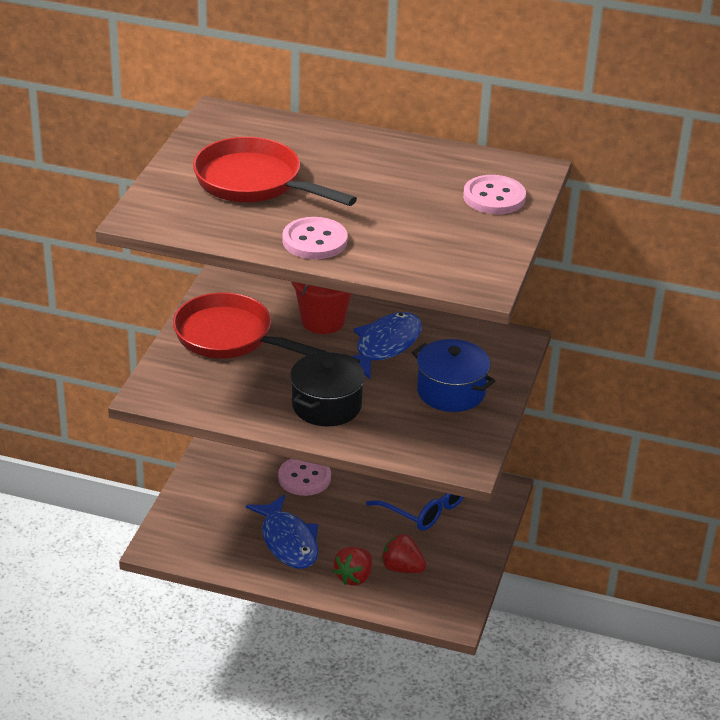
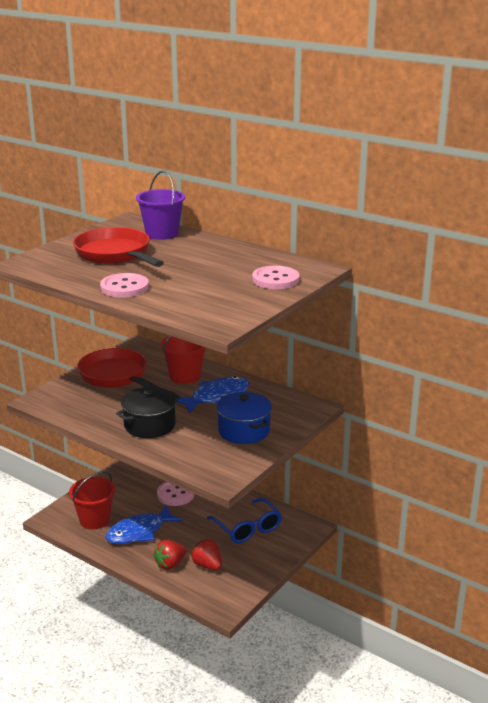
camera: 20 degrees right, 10 degrees down
(217, 536) = (95, 519): none -> red bucket
(286, 134) = (162, 234): none -> purple bucket
(288, 541) = (139, 532): blue fish -> blue fish turned 60 degrees clockwise

